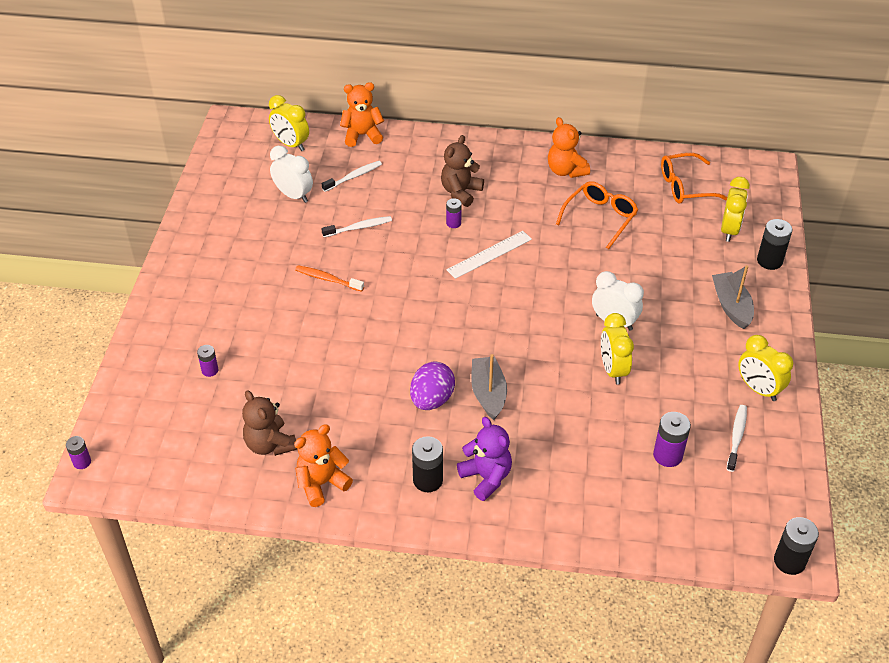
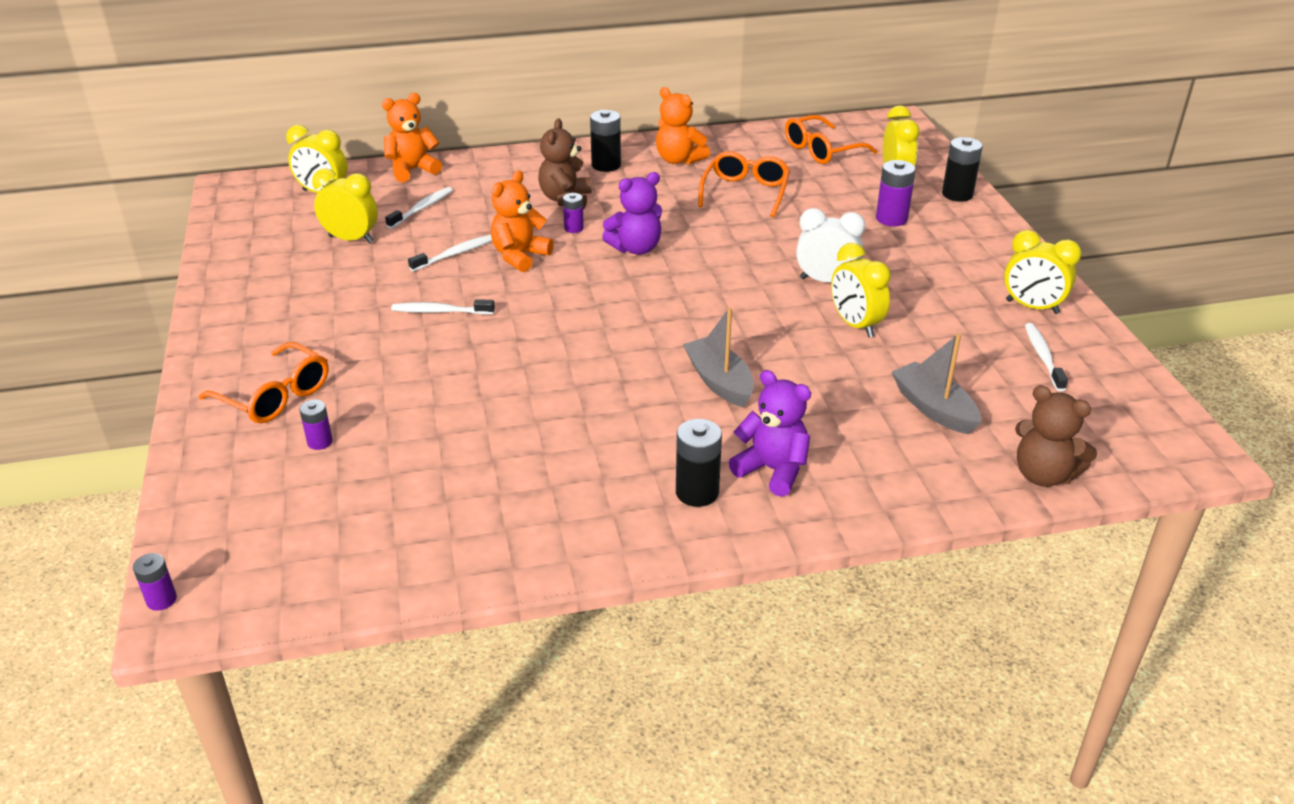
camera: 20 degrees left, 10 degrees down
(196, 325) = (275, 396): none -> orange glasses
(270, 444) = (451, 506): brown teddy bear -> brown teddy bear (1043, 475)
(293, 195) = (351, 239): white clock -> yellow clock
(321, 483) = (551, 533): orange teddy bear -> orange teddy bear (520, 256)
(328, 279) = (440, 311): orange toothbrush -> white toothbrush
(432, 399) = (650, 404): purple egg -> none
(489, 254) = (636, 248): white ruler -> purple teddy bear
(667, 455) = (978, 393): purple battery -> purple battery (891, 218)
(731, 306) = (946, 240): grey boat -> grey boat (933, 408)
(789, 561) = (1196, 463): black battery -> black battery (606, 165)

